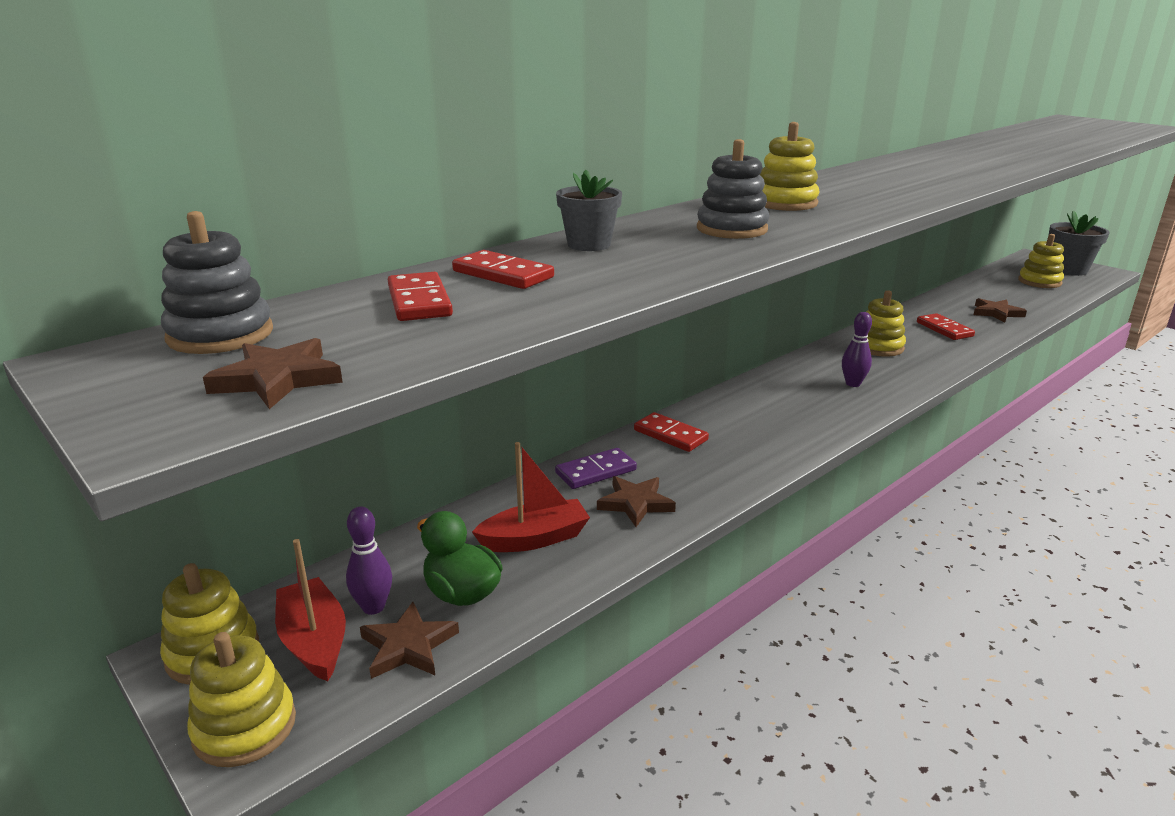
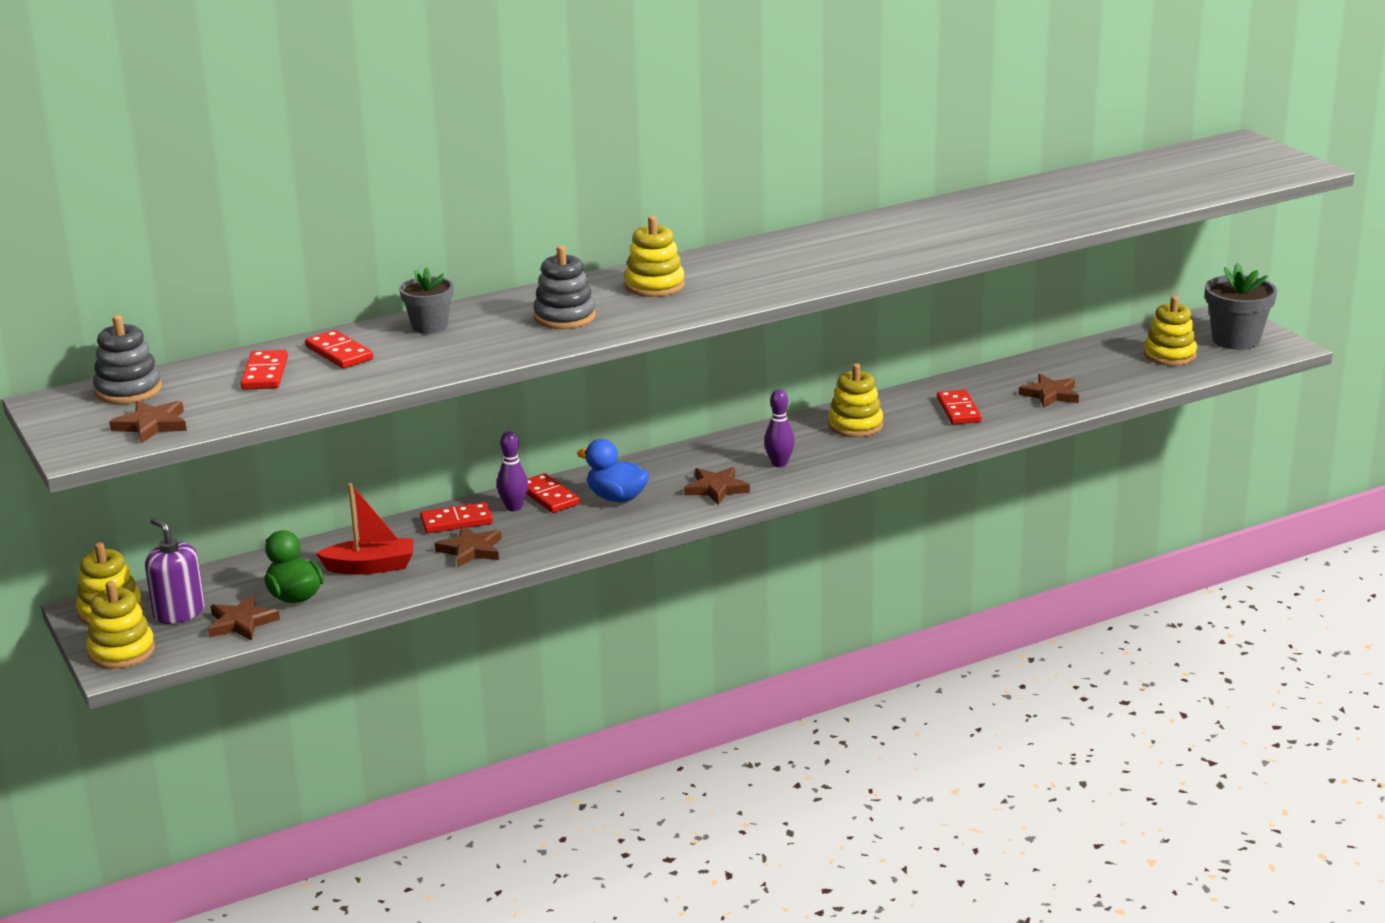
camera: 15 degrees right, 0 degrees up
(314, 641) = (179, 612): red boat -> purple soap dispenser
(373, 607) = (227, 597): purple bowling pin -> purple bowling pin (514, 507)
(595, 471) = (456, 521): purple domino -> red domino
(738, 429) = (616, 498): none -> blue duck
(822, 411) = (716, 489): none -> brown star

